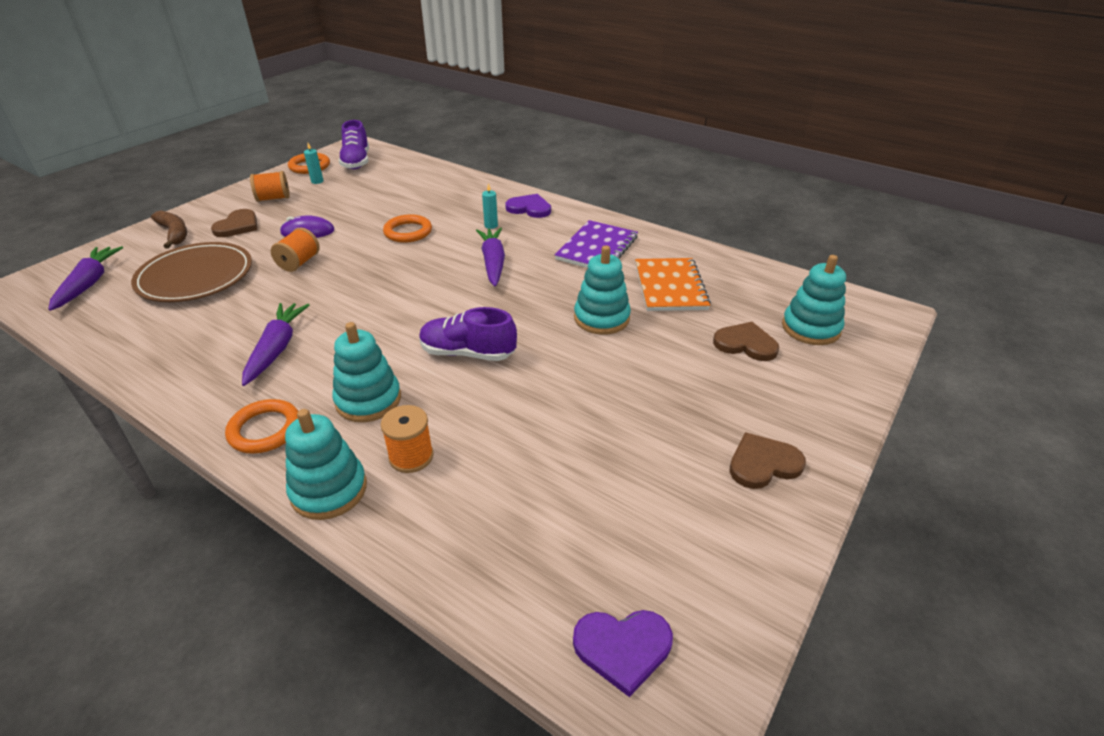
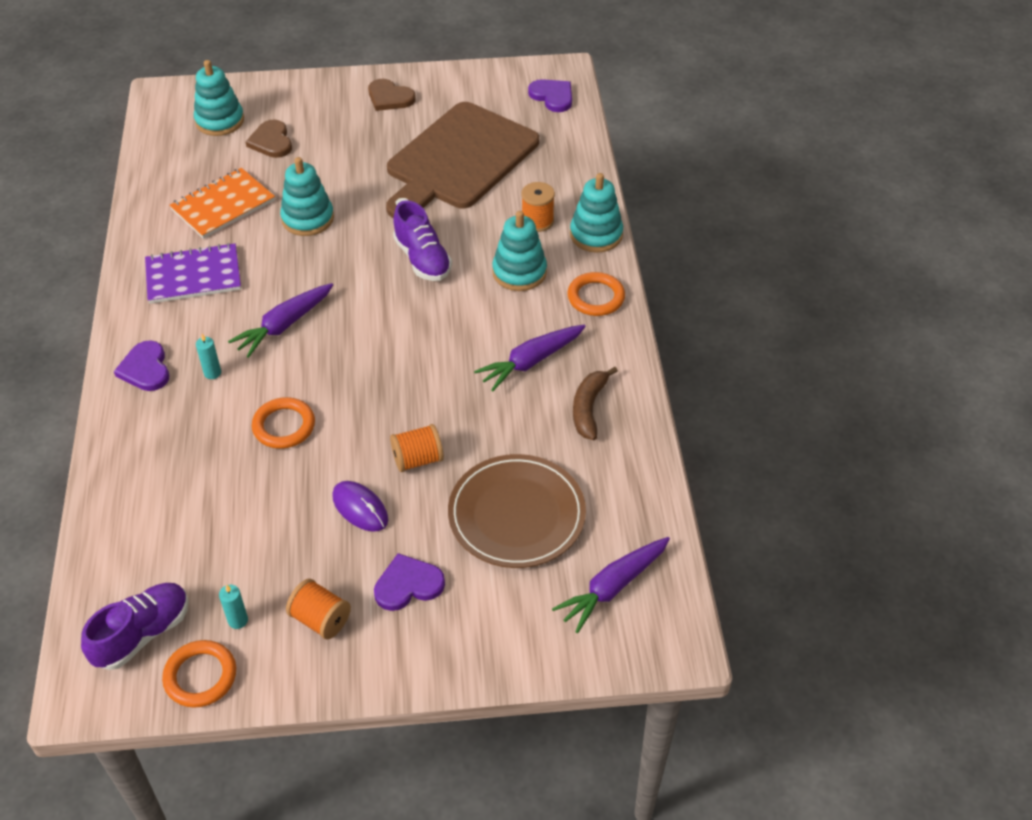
camera: 130 degrees left, 10 degrees up
(174, 234) = (478, 627): brown banana -> brown banana (589, 408)
(238, 226) = (408, 585): brown heart -> purple heart
(581, 455) = (458, 160): none -> brown cutting board

